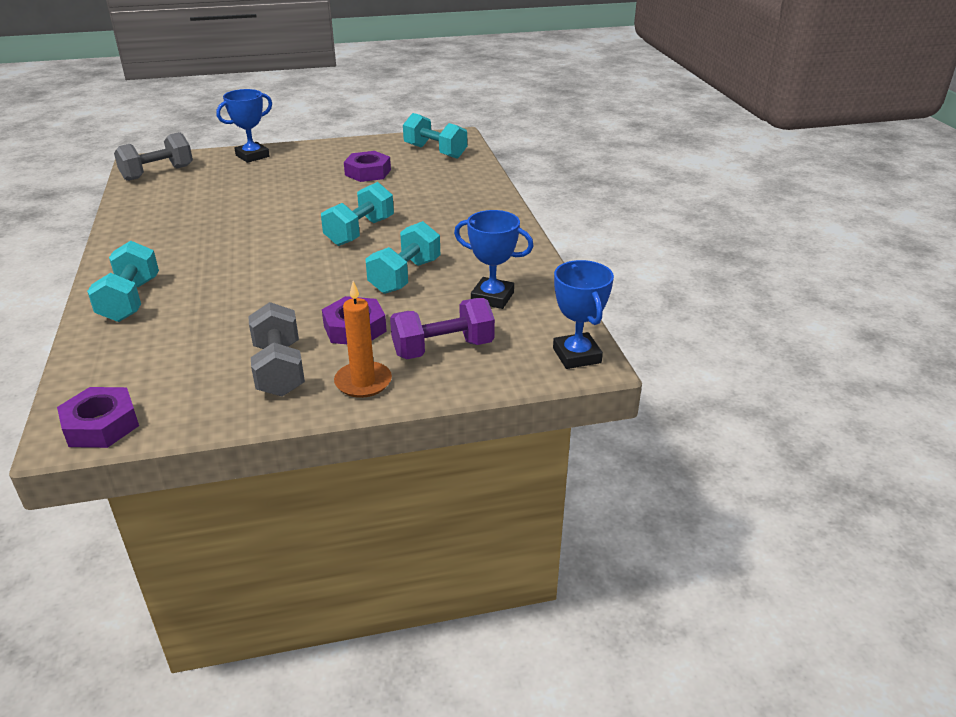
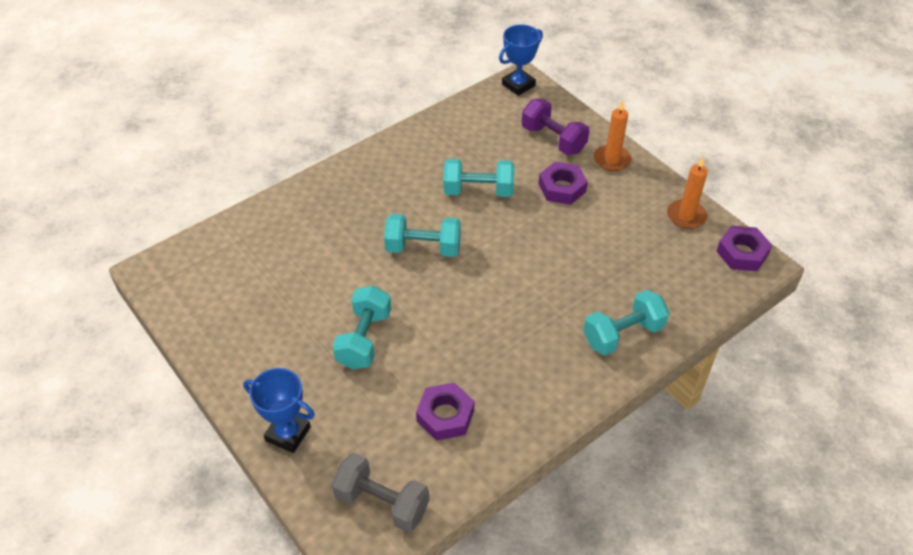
camera: 115 degrees left, 15 degrees up
(208, 404) = (686, 216): none -> orange candle
(279, 369) = (630, 202): grey dumbbell -> none
(368, 172) = (289, 301): purple nut -> purple nut (445, 415)
(435, 151) = (208, 270): turquoise dumbbell -> turquoise dumbbell (364, 339)
(492, 297) = (477, 137): blue trophy -> none

